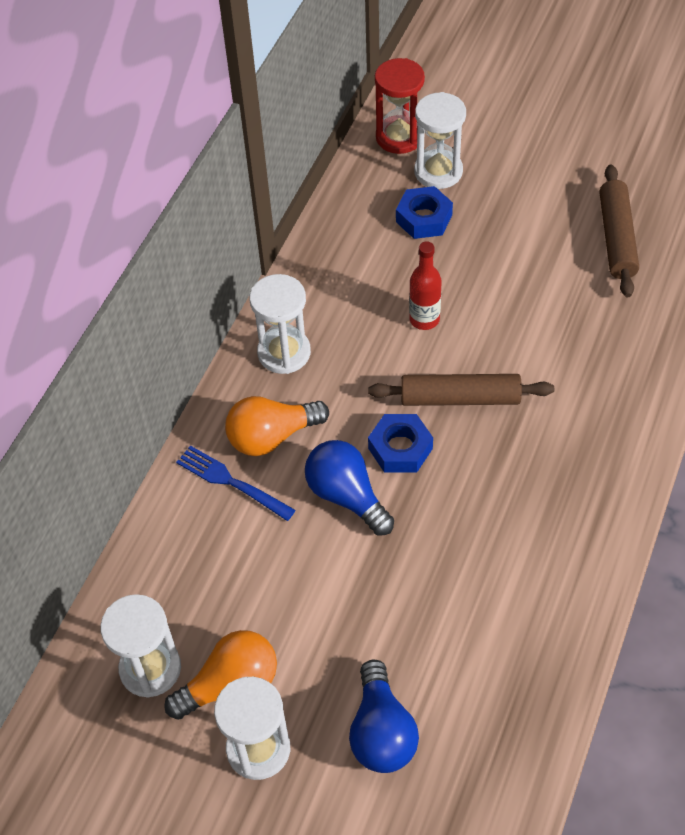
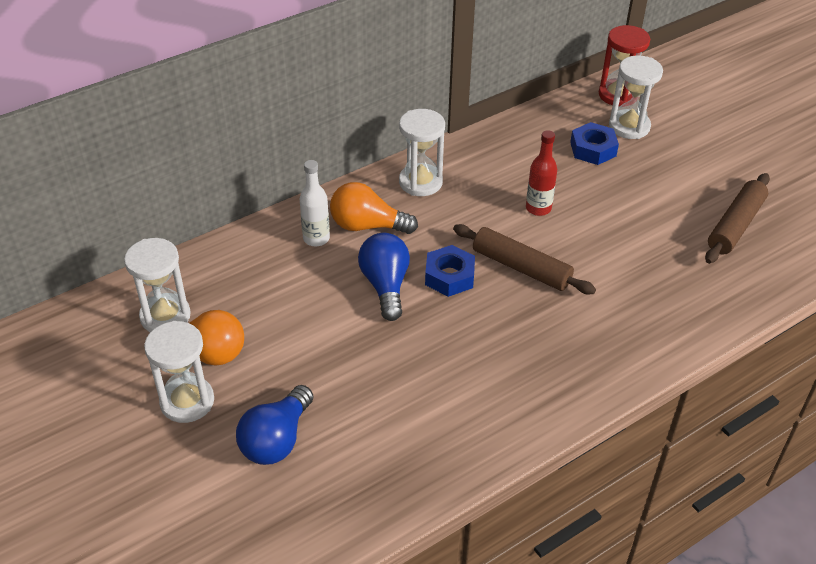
camera: 30 degrees right, 10 degrees down
(231, 482) = (316, 238): blue fork -> white bottle

